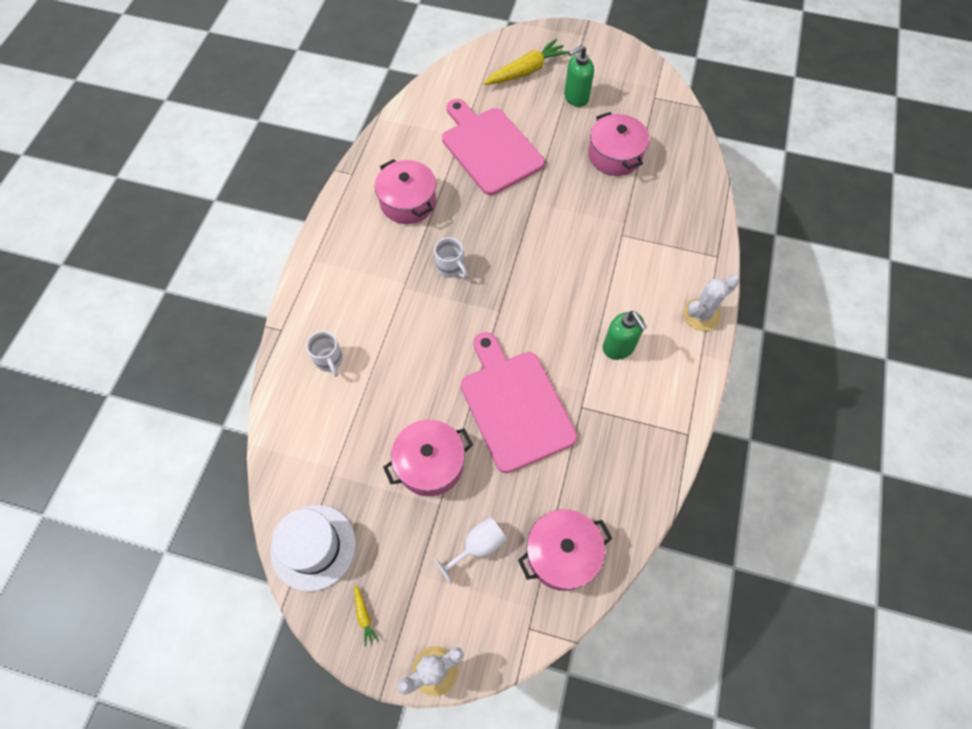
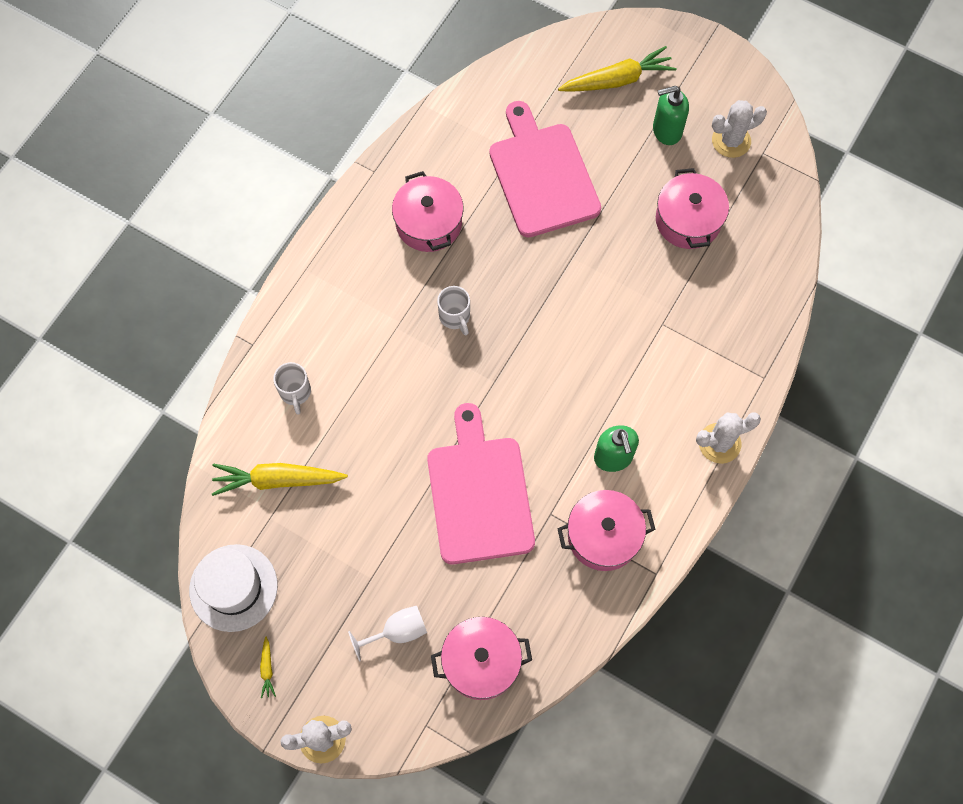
camera: 15 degrees right, 5 degrees up
(331, 439) = (277, 480): none -> yellow carrot
(430, 464) = (372, 533): pink pot -> pink pot (603, 536)
(627, 94) = (731, 141): none -> white cactus

